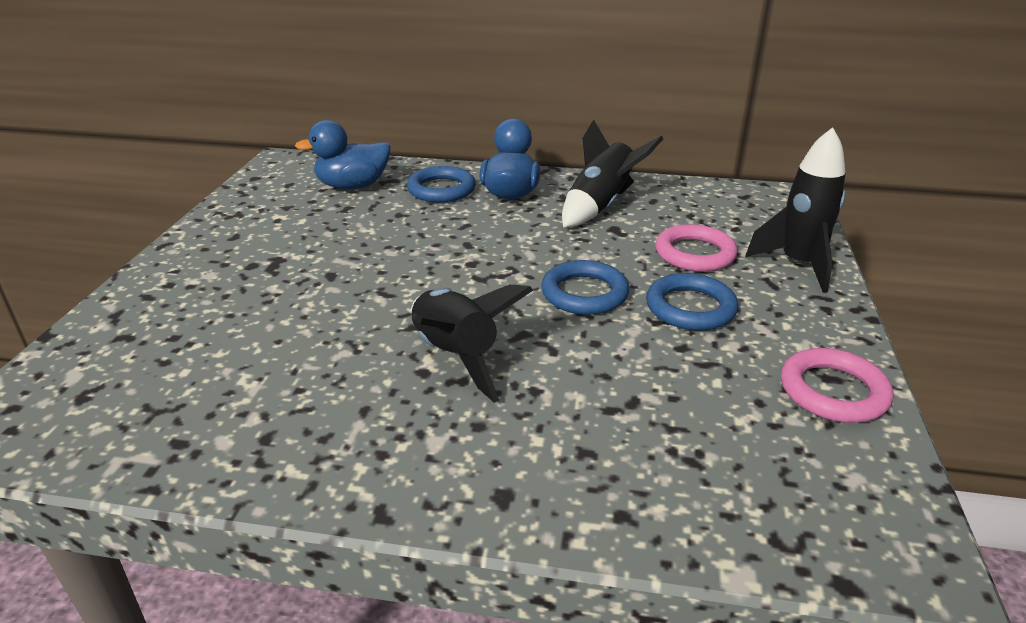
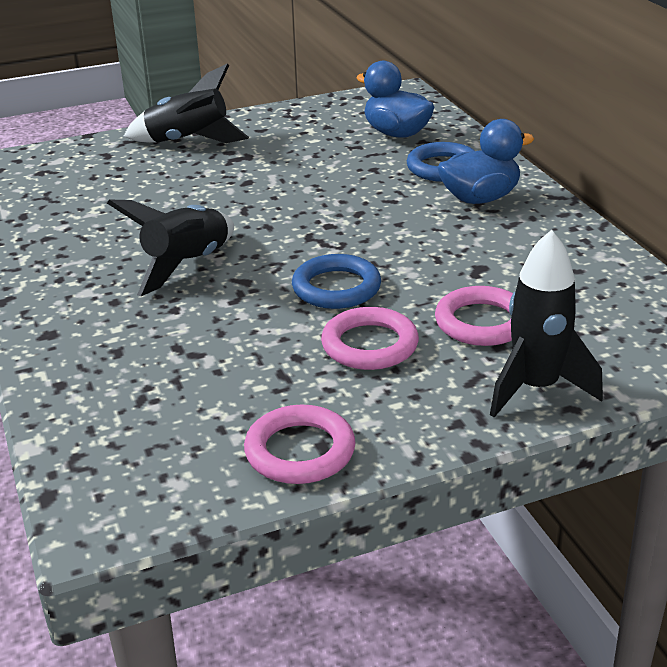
camera: 60 degrees right, 0 degrees up
(601, 206) = (519, 247): black rocket -> black rocket (188, 141)
(690, 308) = (369, 345): blue ring -> pink ring

